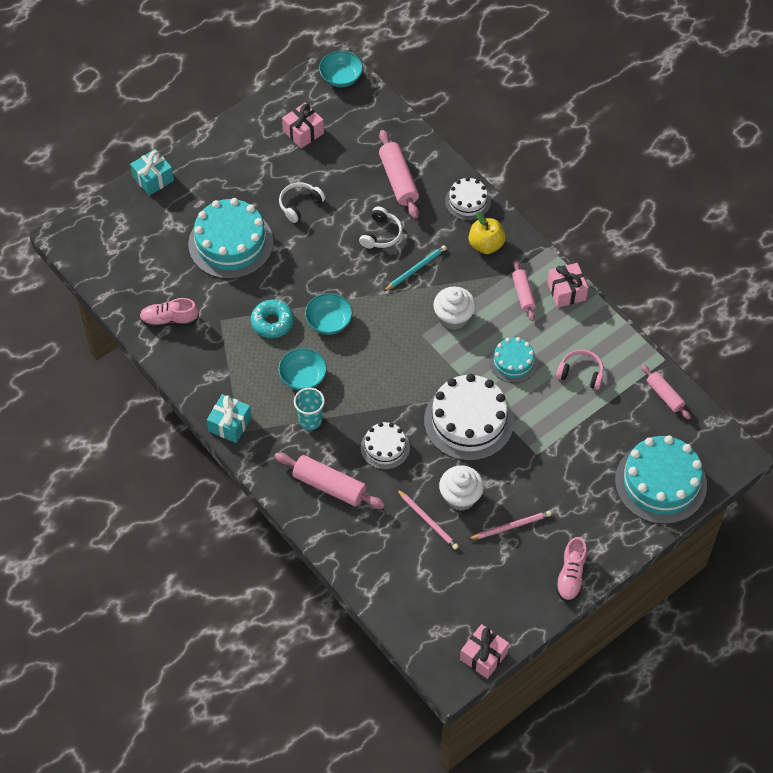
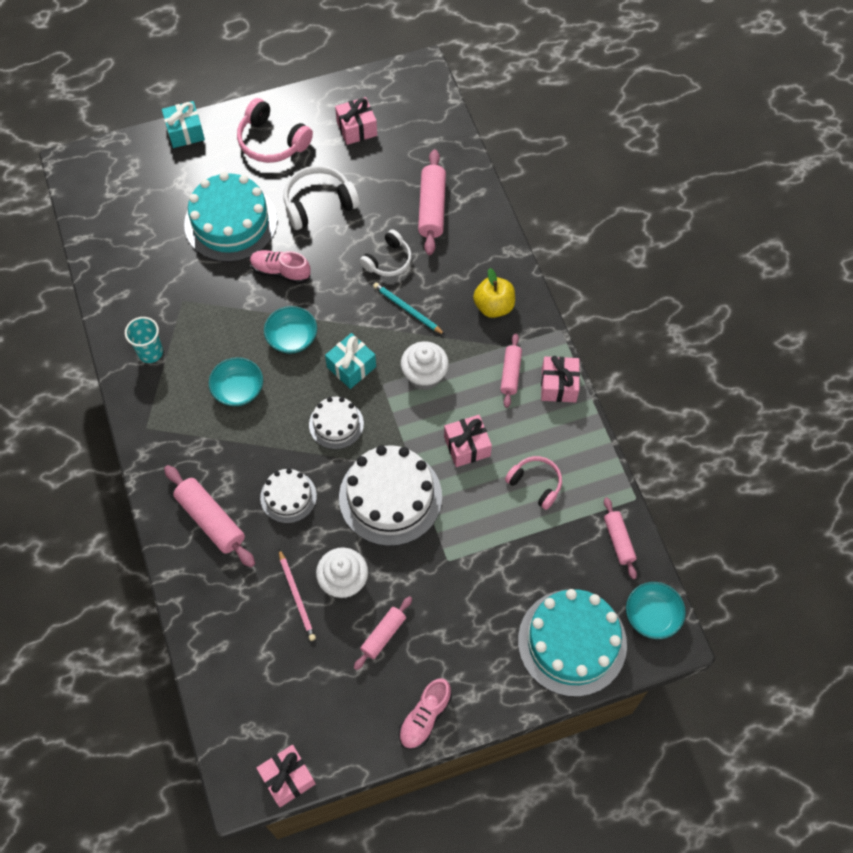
camera: 20 degrees right, 5 degrees up
(169, 320) = (132, 284): pink shoe -> pink shoe (280, 271)
(230, 424) = (140, 416): turquoise gift -> turquoise gift (351, 367)
(234, 165) = (272, 142): none -> pink headphones
(272, 322) = (234, 320): turquoise donut -> none
(299, 205) = (318, 203): white headphones -> white headphones, size x1.51
(310, 420) = (224, 440): turquoise cup -> turquoise cup (150, 352)
(341, 77) = (420, 83): turquoise bowl -> turquoise bowl (652, 615)
(415, 269) = (407, 310): turquoise pencil -> turquoise pencil turned 120 degrees counterclockwise
(467, 201) = (494, 253): white cake -> white cake (336, 424)
(510, 526) = (383, 635): pink pencil -> pink rolling pin
(513, 362) = (467, 446): turquoise cake -> pink gift

